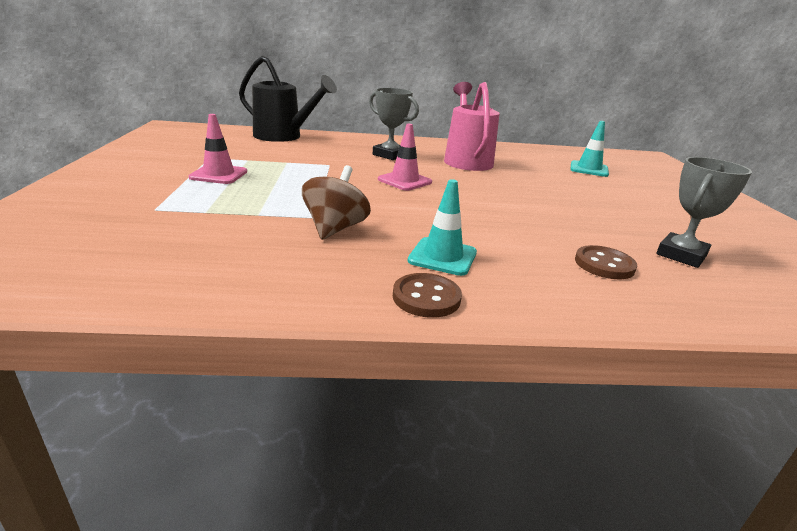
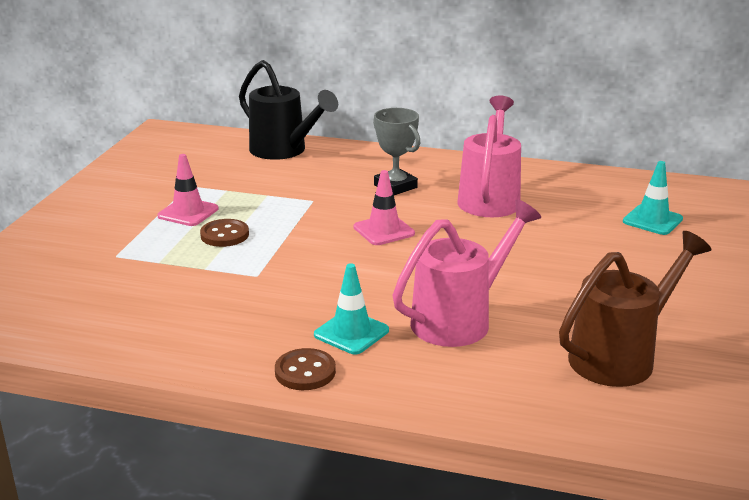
camera: 20 degrees right, 0 degrees up
(335, 228) = (268, 291): brown spinning top -> none
(527, 238) = (460, 319): none -> pink watering can
(604, 264) = (514, 358): brown button -> brown button (224, 235)
(681, 255) = (620, 356): grey trophy -> brown watering can

